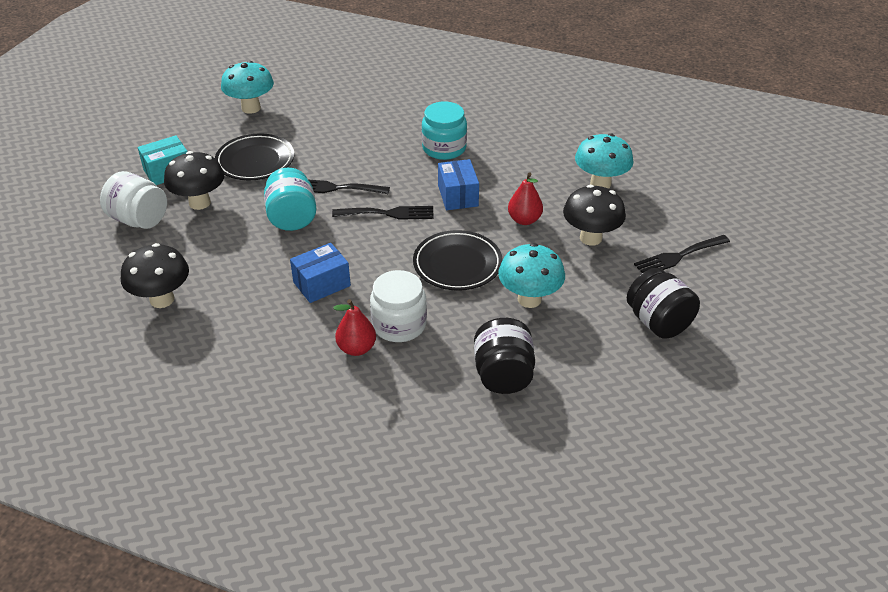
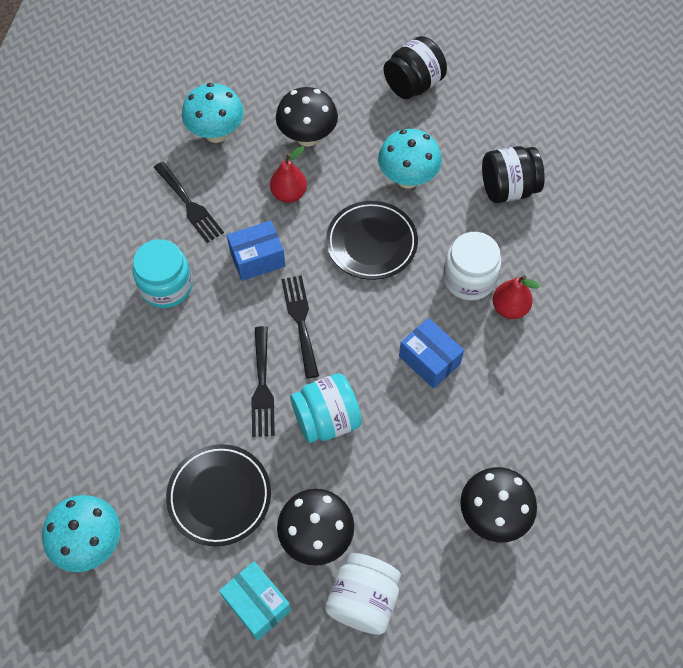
camera: 100 degrees left, 20 degrees up
(678, 256) = (321, 71): black fork -> black fork (189, 205)

